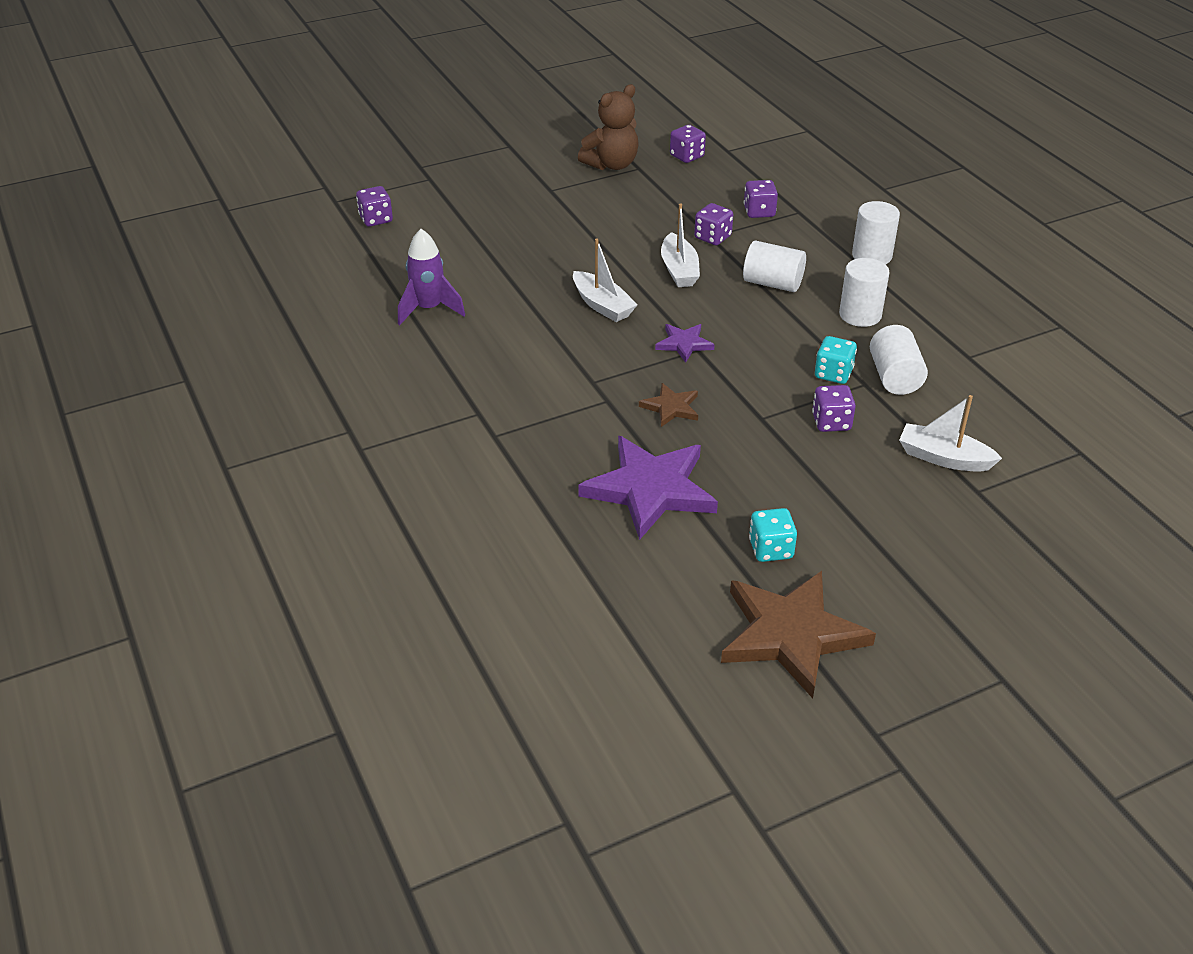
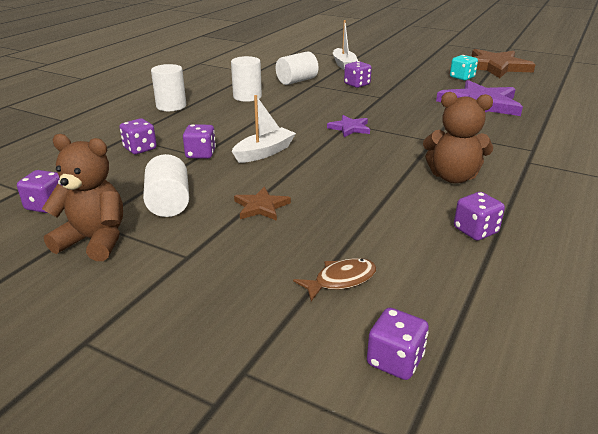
camera: 125 degrees left, 10 degrees down
(429, 309) = (475, 231): purple rocket -> purple dice
(455, 231) = (341, 280): none -> brown fish
(509, 347) = (453, 177): none -> brown teddy bear
(602, 305) = (349, 163): white boat -> none
(671, 407) = (413, 116): brown star -> brown star (261, 207)
(772, 283) = (242, 122): white cylinder -> white cylinder (169, 203)
(833, 374) = (315, 91): turquoise dice -> none

